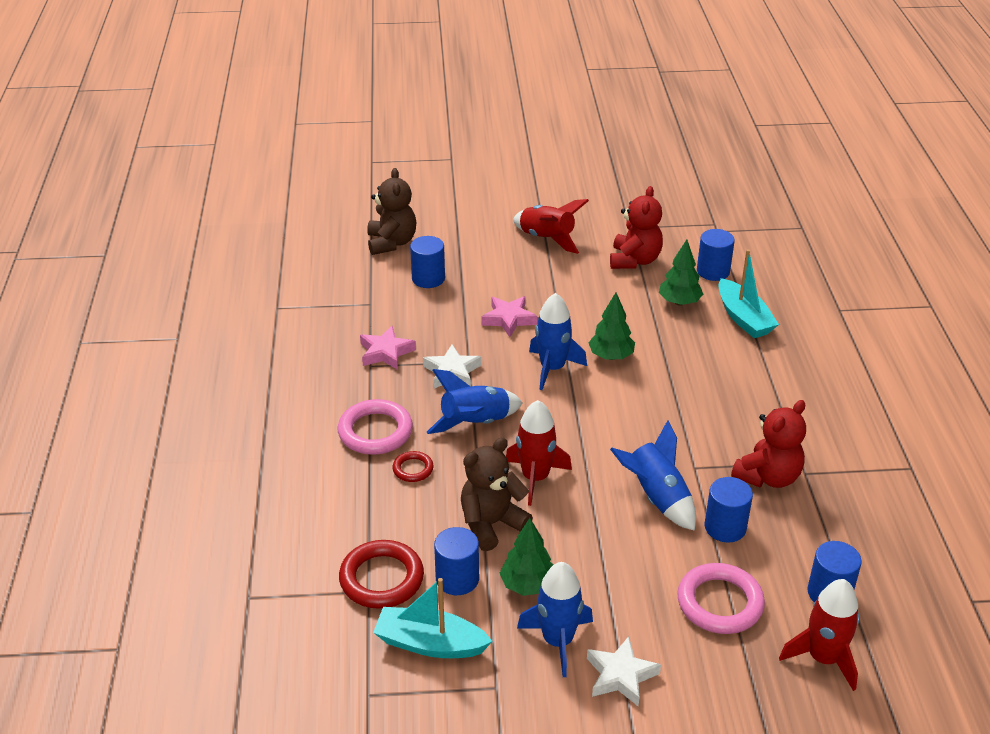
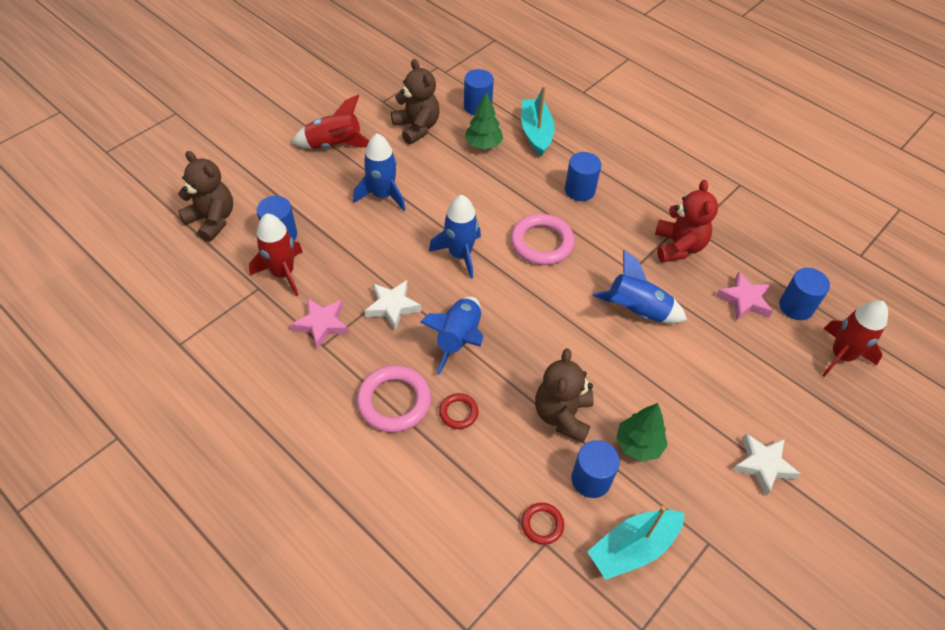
camera: 45 degrees left, 15 degrees up
(381, 579) = (542, 524): red ring -> red ring, size x0.53
(508, 319) = (383, 233): pink star -> pink star (744, 300)
(535, 478) = (548, 354): red rocket -> red rocket (283, 273)
(558, 641) = (702, 472): blue rocket -> blue rocket (383, 195)
(611, 356) = (487, 218): green tree -> none
(634, 260) = (417, 127): red teddy bear -> brown teddy bear
(720, 603) = (753, 362): pink ring -> pink ring (542, 243)
(725, 527) = (696, 303): blue cylinder -> blue cylinder (580, 190)
(743, 318) = (536, 133): turquoise boat -> turquoise boat turned 120 degrees counterclockwise

